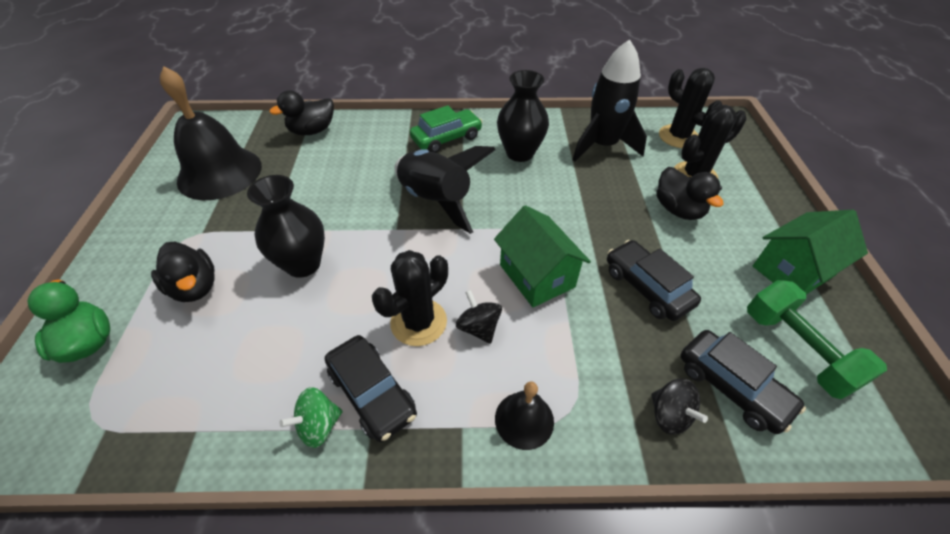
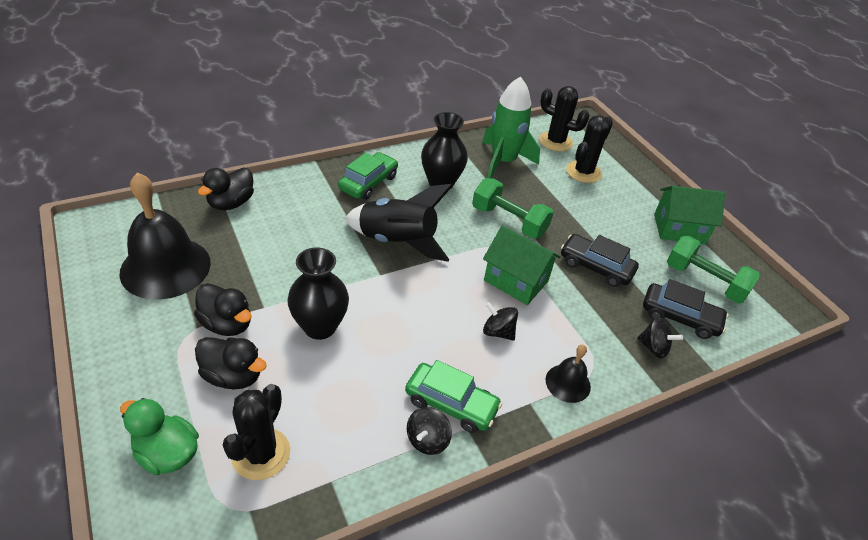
camera: 30 degrees left, 5 degrees down
(319, 425) = (427, 440): green spinning top -> black spinning top
(372, 393) = (451, 404): black car -> green car
(418, 322) = (450, 342): black cactus -> black cactus (261, 454)
(570, 208) = (509, 221): none -> green dumbbell
(602, 145) = (503, 161): black rocket -> green rocket
(678, 209) = (586, 202): black duck -> black duck (227, 324)
(792, 271) = (679, 229): green house -> green house turned 60 degrees clockwise

